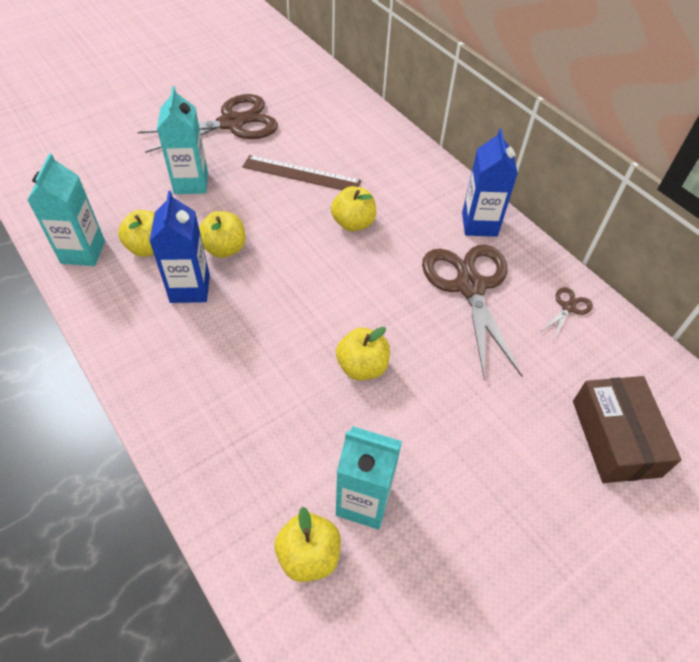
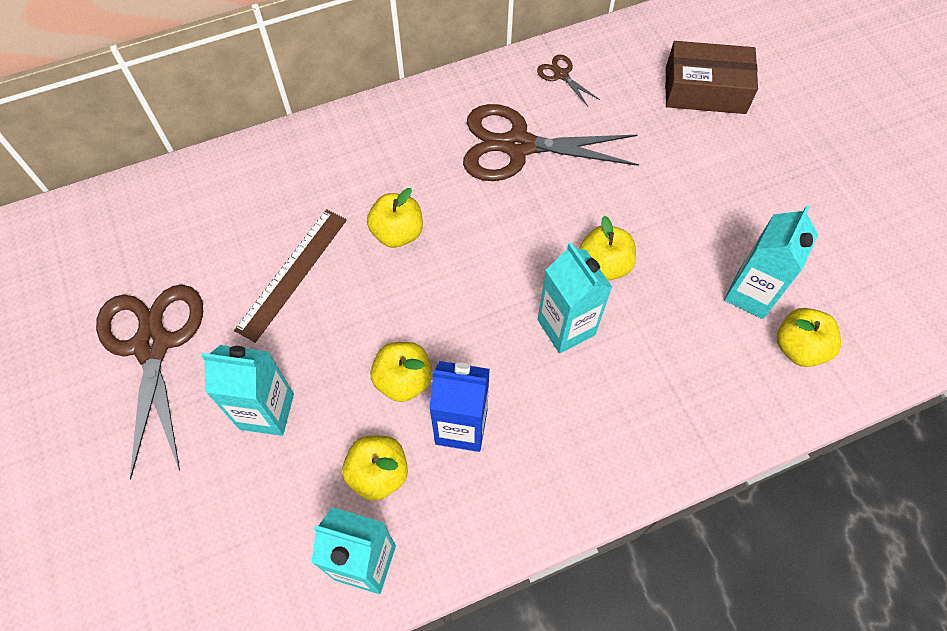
camera: 75 degrees left, 10 degrees up
(291, 345) = (566, 327): none -> turquoise carton
(479, 224) = (432, 113): blue carton -> none

